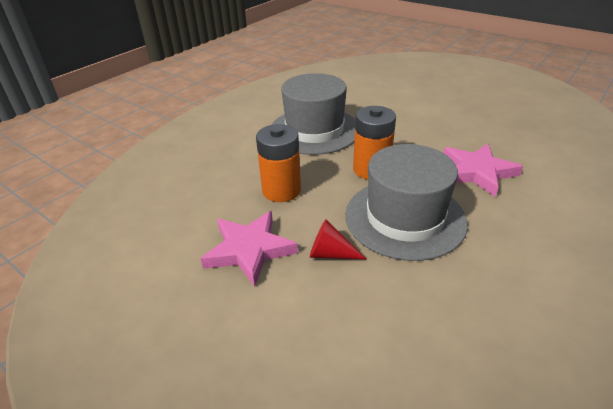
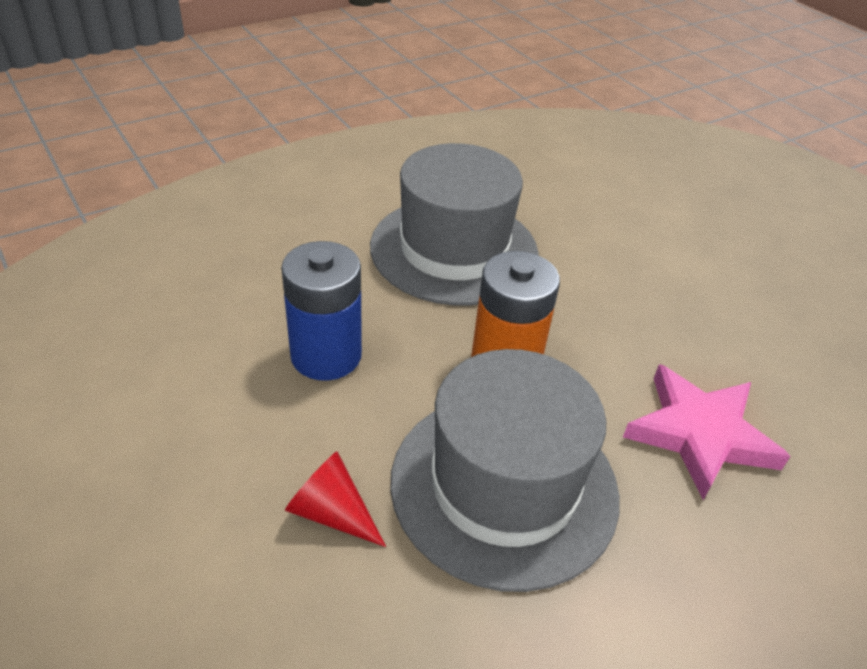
camera: 15 degrees right, 5 degrees up
(249, 250) = (207, 455): pink star -> none
(281, 190) = (326, 355): orange battery -> blue battery

